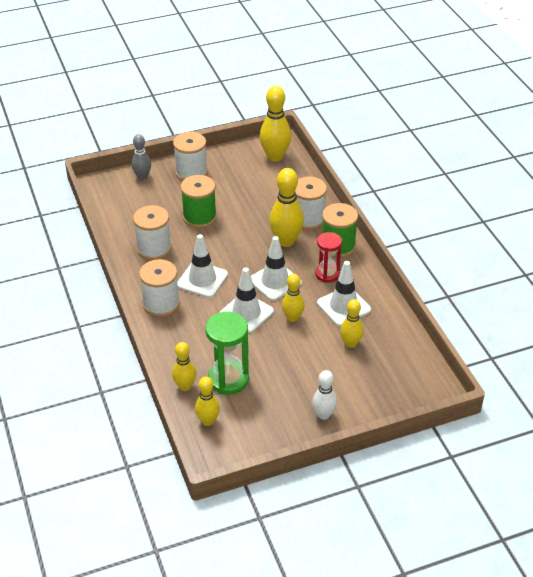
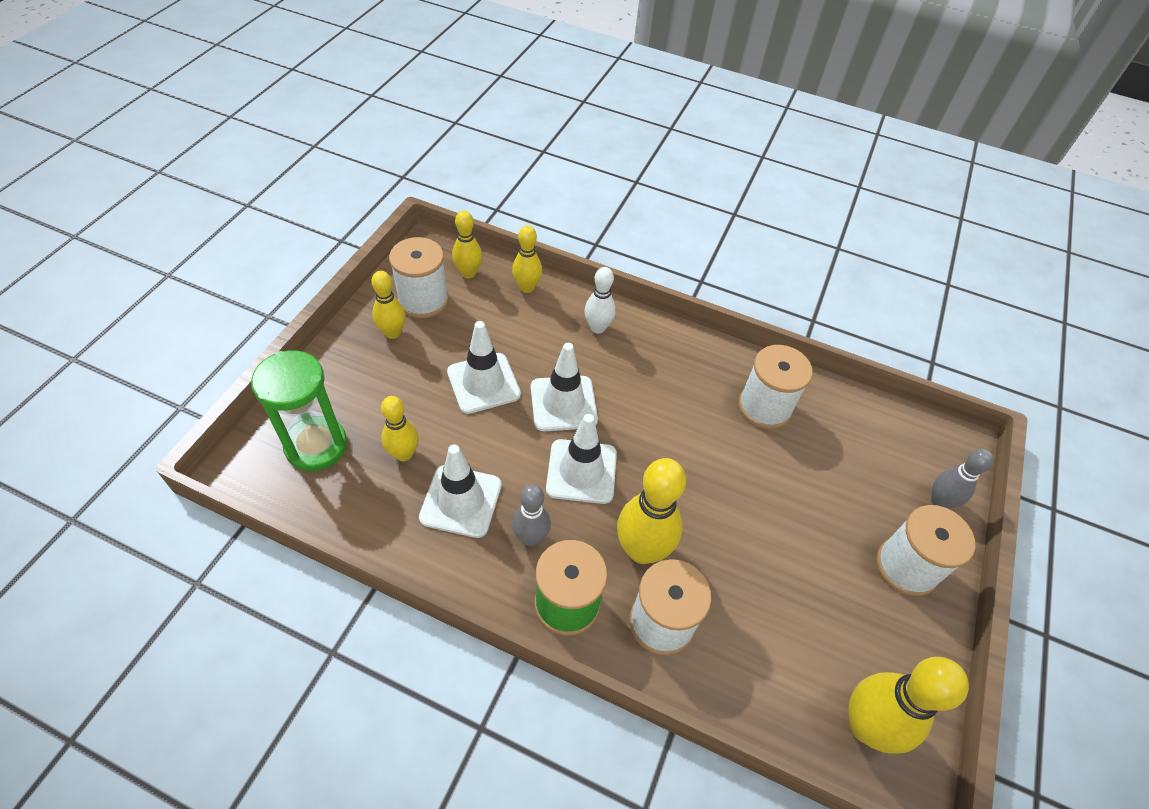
camera: 130 degrees right, 10 degrees up
(161, 304) = (660, 348): white spool -> white spool (423, 300)
(199, 217) = (787, 496): green spool -> none
(202, 280) = (661, 408): white traffic cone -> white traffic cone (483, 383)
(228, 379) = (494, 320): green hourglass -> green hourglass (316, 446)
(292, 318) = (506, 437): yellow bowling pin -> yellow bowling pin (392, 333)
(323, 415) = (359, 350): white bowling pin -> white bowling pin (597, 328)
(327, 274) = (531, 537): red hourglass -> grey bowling pin

